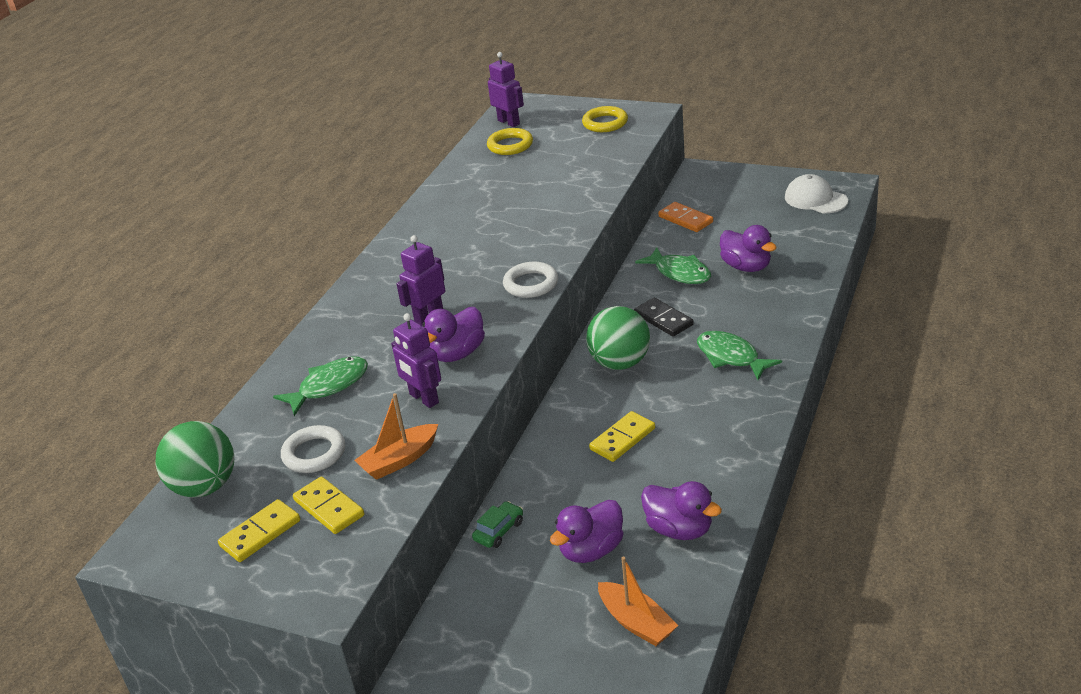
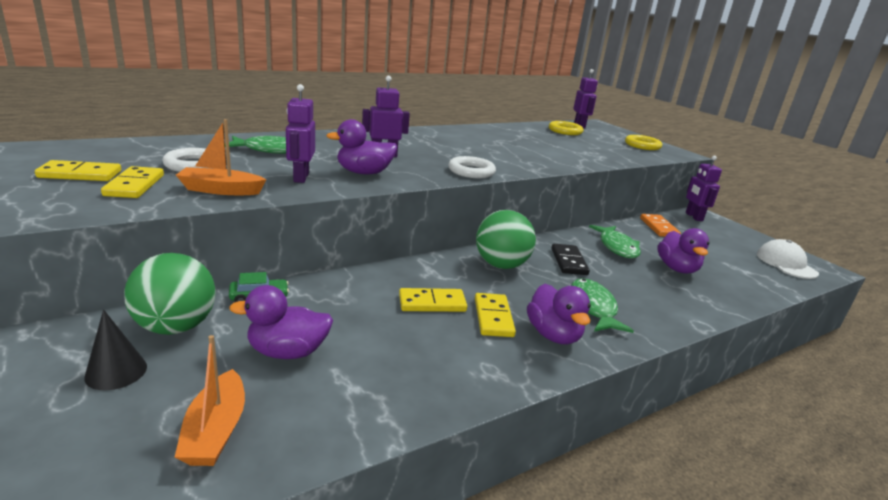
camera: 30 degrees right, 10 degrees down
(205, 487) = (119, 148): green ball -> green ball (176, 327)
(513, 647) = (116, 371): none -> black cone
(678, 419) = (493, 317): none -> yellow domino
(679, 529) = (372, 387): purple duck -> purple duck (553, 335)
(698, 180) = (693, 217): none -> purple robot

